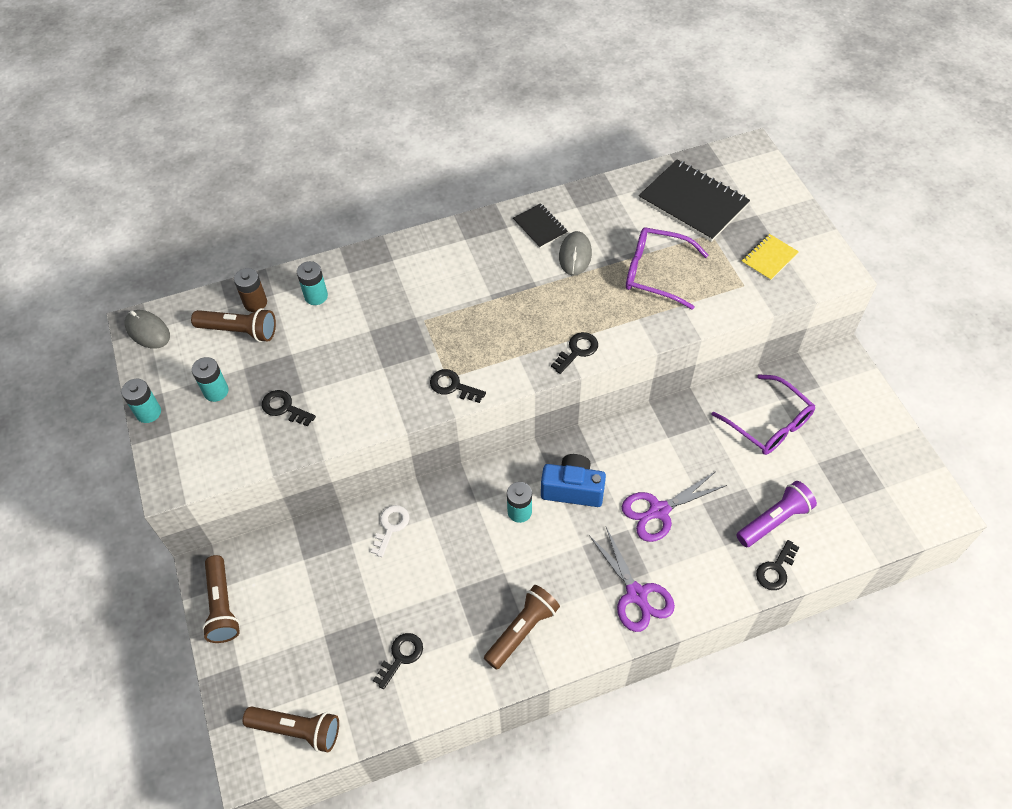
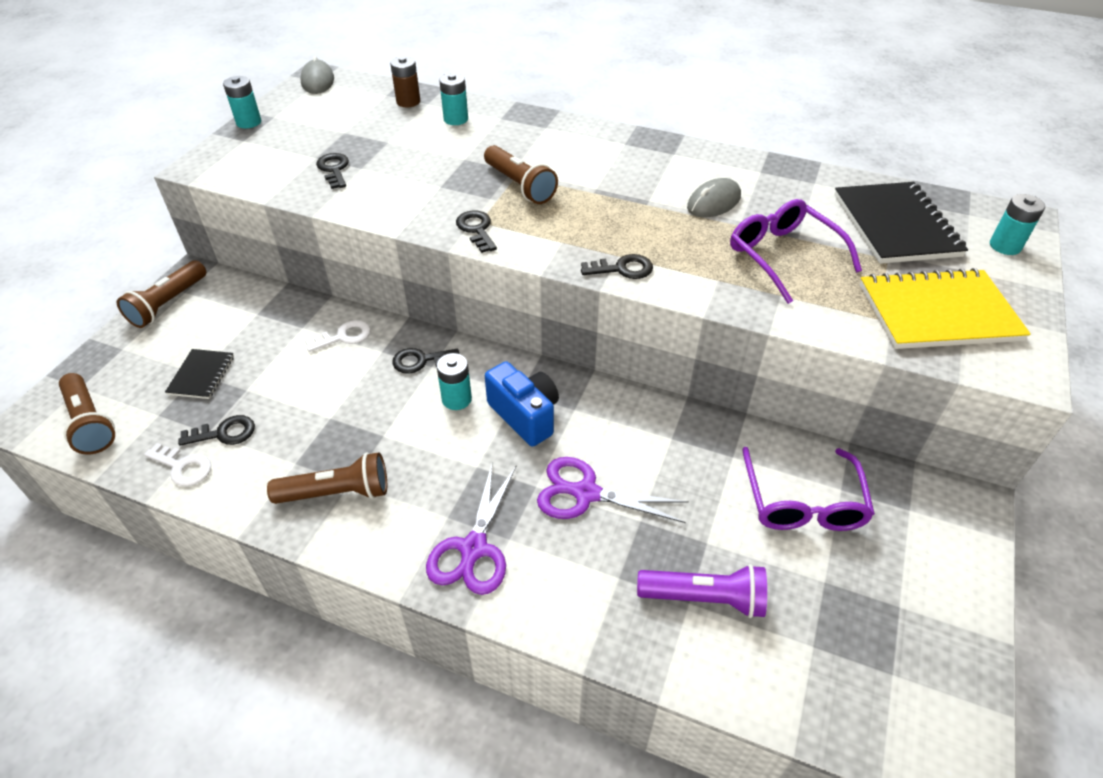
camera: 40 degrees right, 10 degrees down
(216, 391) = (306, 135): turquoise battery -> turquoise battery (1005, 246)
(239, 331) = (373, 111): brown flashlight -> brown flashlight (519, 185)
(405, 699) = (183, 467): none -> white key
(540, 227) = (705, 168): black notebook -> black notebook (201, 375)
(769, 258) = (938, 312): yellow notebook -> yellow notebook, size x1.93
(776, 569) = (650, 648): black key -> black key (420, 361)

